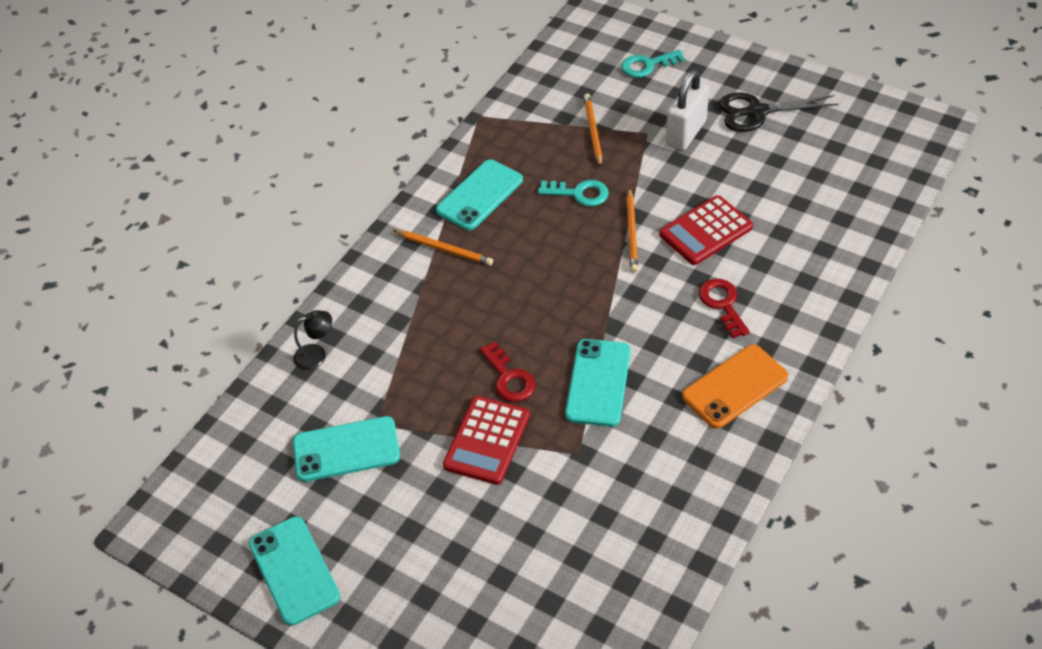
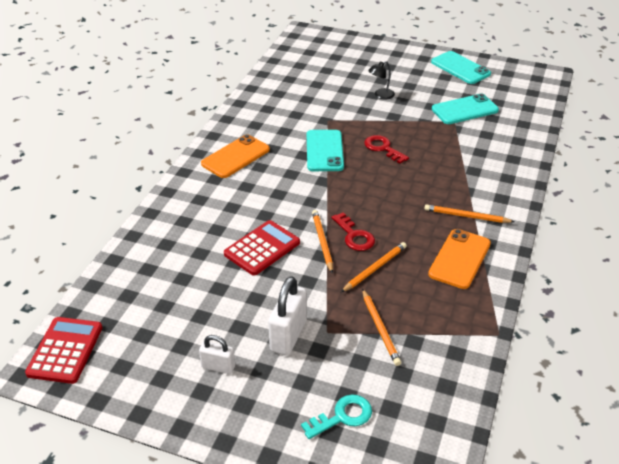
camera: 165 degrees right, 10 degrees down
(317, 355) = (515, 148): black lamp -> black lamp (380, 95)
(480, 195) = (459, 259): turquoise phone -> orange phone
(487, 440) = (384, 120): red calculator -> red calculator (65, 350)
(579, 193) = (374, 268): turquoise key -> orange pencil
(722, 304) = (246, 200): red key -> red key (354, 236)
(757, 112) = (218, 367): black scissors -> white padlock

